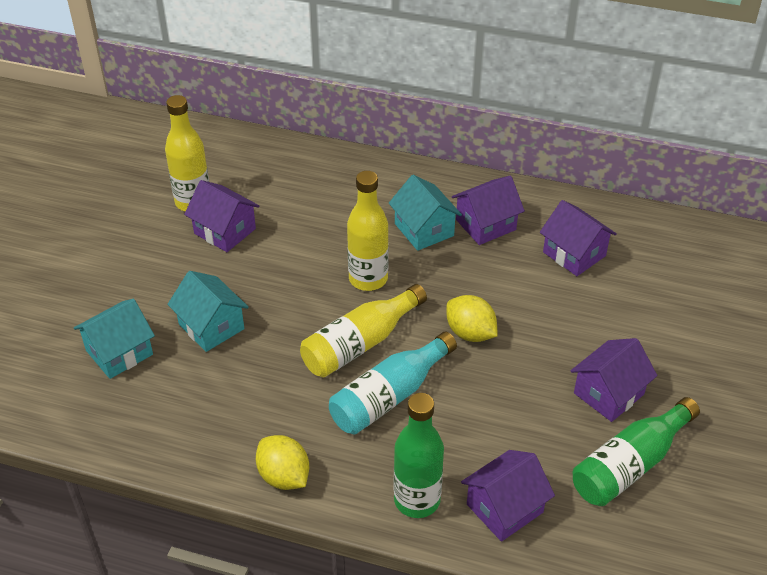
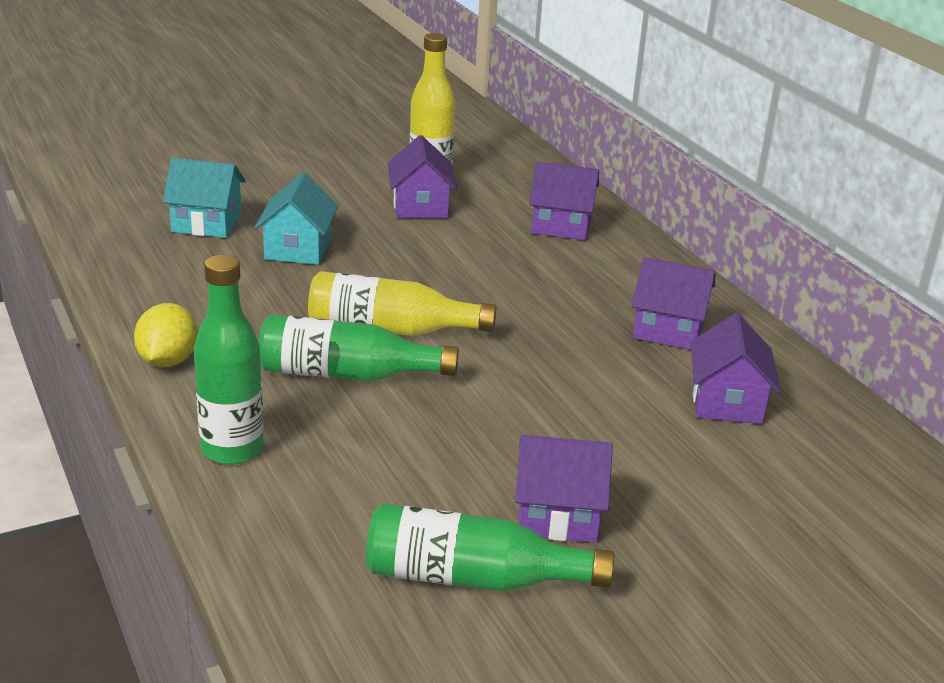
camera: 45 degrees right, 15 degrees down
(368, 279) = (481, 298): yellow bottle -> none
(389, 396) = (347, 374): turquoise bottle -> green bottle
(424, 230) = (597, 299): turquoise house -> none
(470, 333) = (503, 385): yellow lemon -> none
(504, 508) = (291, 511): purple house -> purple house (561, 226)

